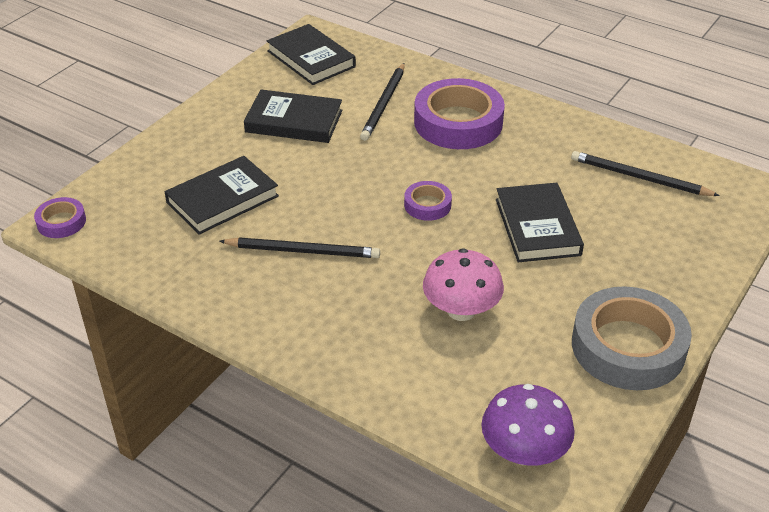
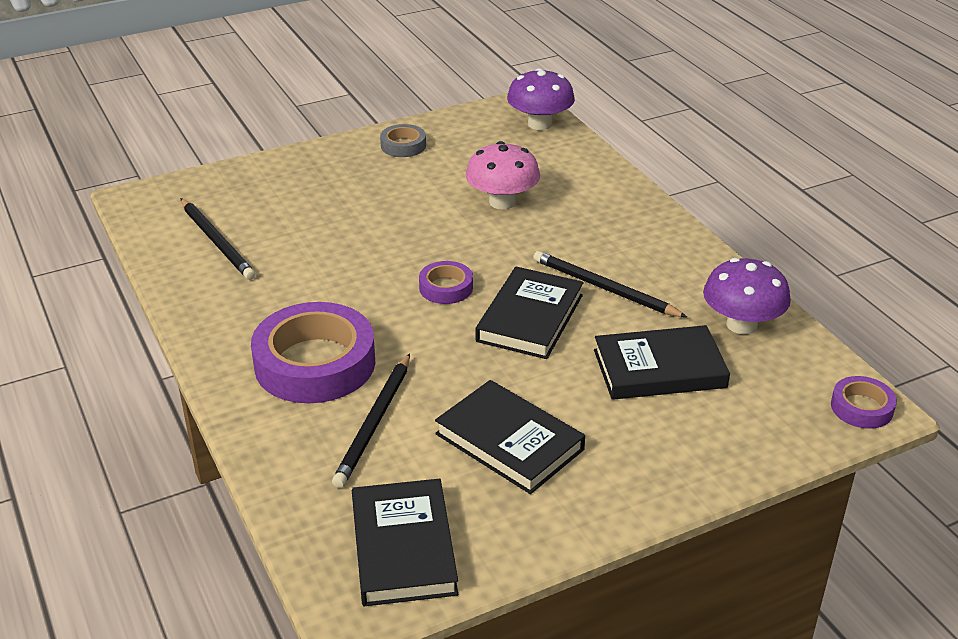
camera: 150 degrees left, 5 degrees down
(173, 259) = (741, 324): none -> purple mushroom
(384, 104) = (374, 423): black pencil -> black pencil turned 150 degrees clockwise
(537, 227) = (367, 235): black book -> black book (530, 318)
(628, 347) = (403, 145): grey tape -> grey tape, size x0.48

